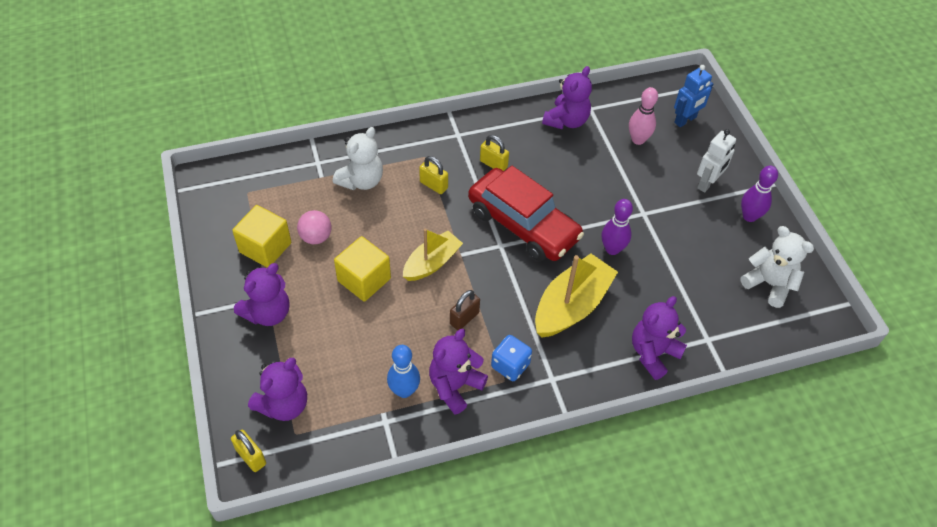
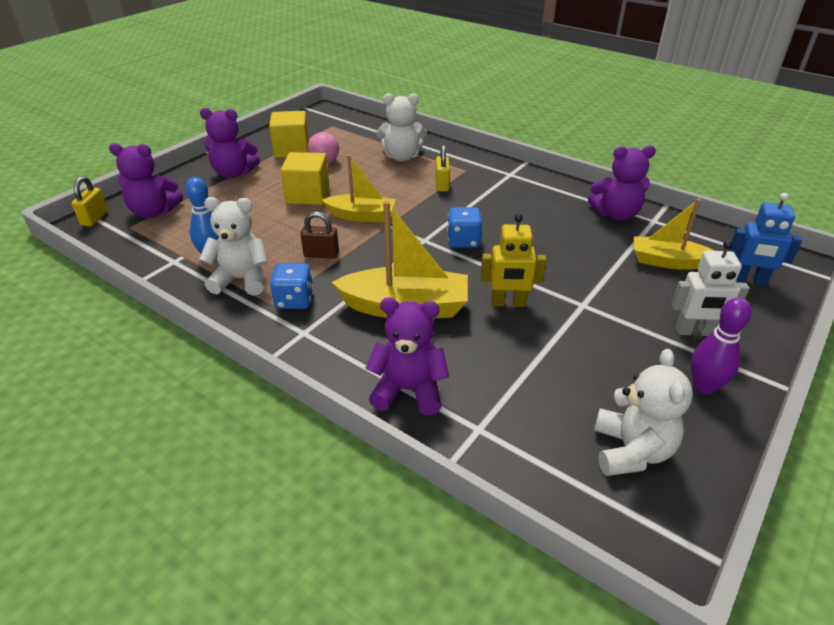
camera: 55 degrees right, 15 degrees down
(455, 386) = (241, 280): purple teddy bear -> white teddy bear
(493, 164) = (506, 200): yellow padlock -> none
(523, 224) = (463, 241): red car -> blue dice
(612, 249) = (508, 303): purple bowling pin -> yellow robot
(638, 140) = (667, 262): pink bowling pin -> yellow boat

